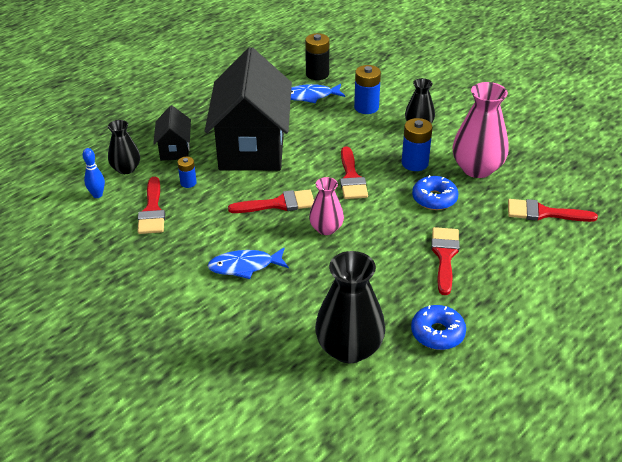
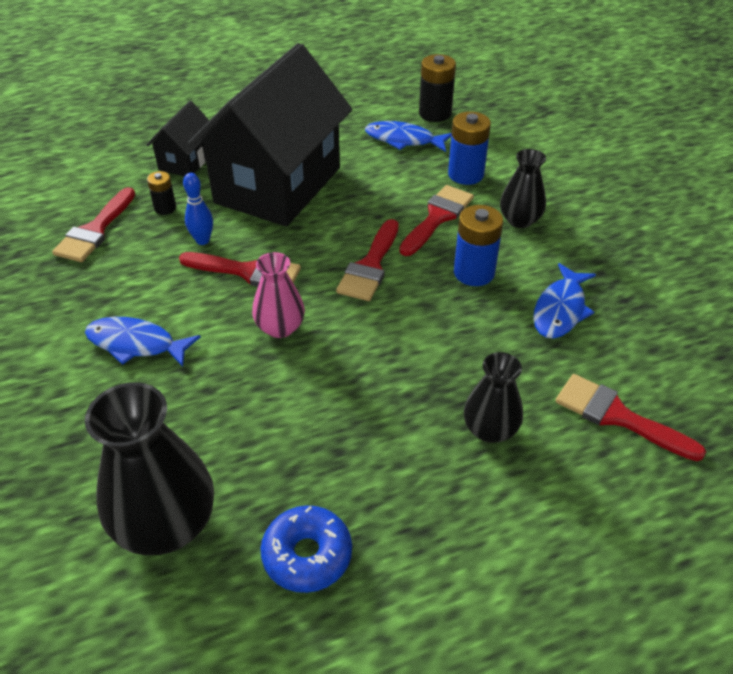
camera: 25 degrees right, 5 degrees up
(97, 195) = (54, 191): blue bowling pin -> blue bowling pin (202, 240)
(126, 169) = (112, 169): black vase -> black vase (490, 429)
(188, 183) = (165, 208): blue battery -> black battery
(434, 199) = (463, 335): blue donut -> none
(444, 256) = (412, 430): red brush -> red brush (437, 217)
(477, 168) = (560, 309): pink vase -> blue fish

